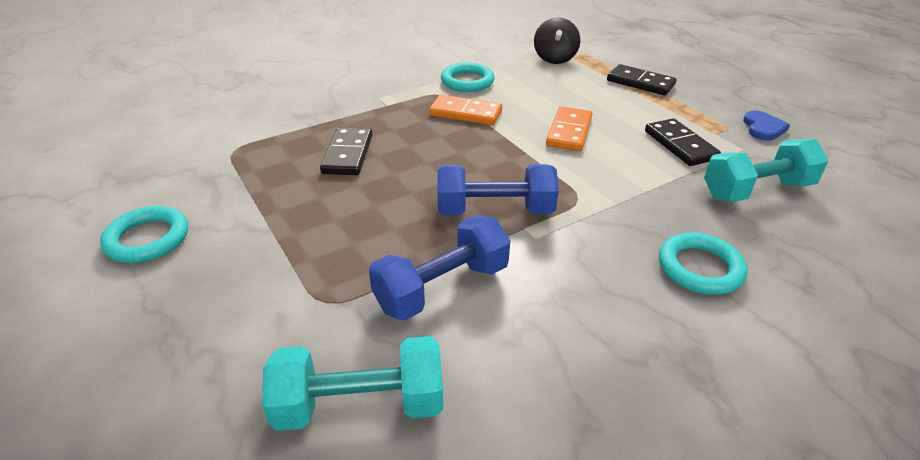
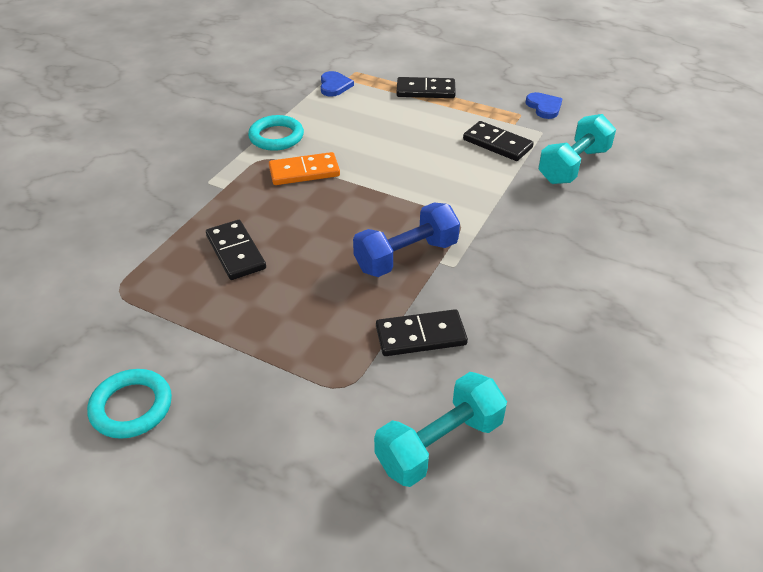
camera: 30 degrees left, 5 degrees up
(442, 287) = (420, 336): blue dumbbell -> black domino
(554, 58) = (334, 86): black spinning top -> blue heart
(569, 132) = (405, 161): orange domino -> none
(700, 268) = (578, 244): turquoise ring -> none

